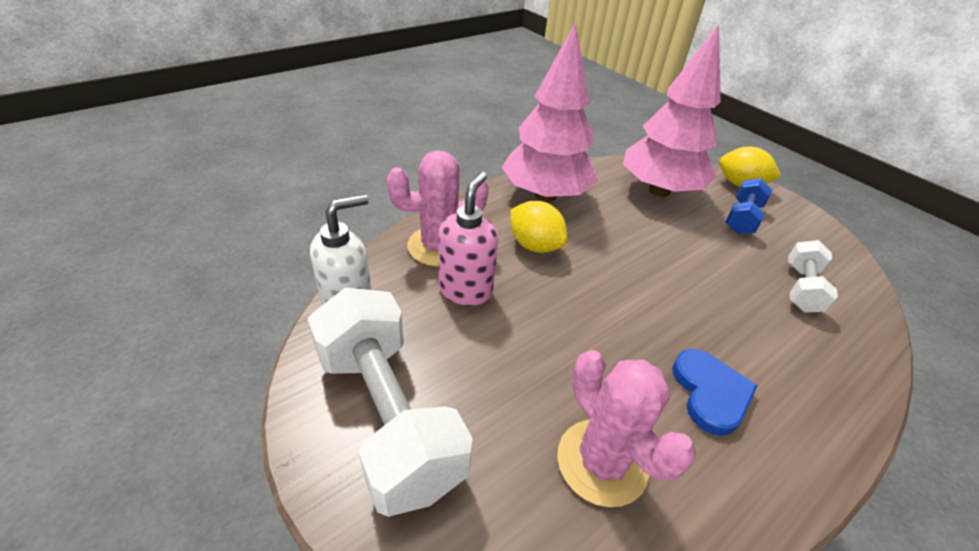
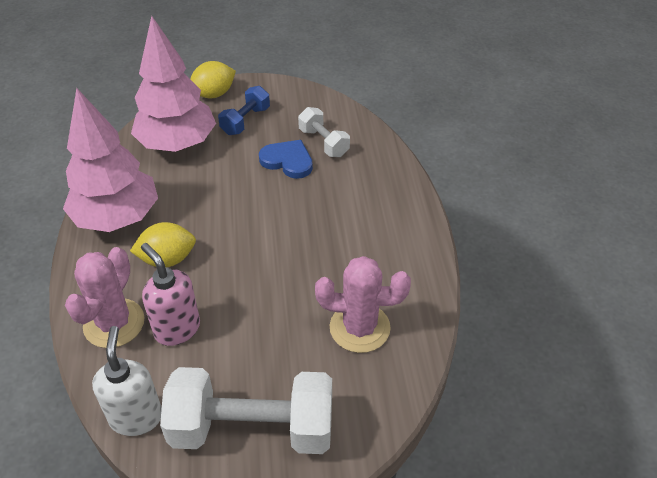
camera: 55 degrees left, 5 degrees up
(710, 393) = (356, 245): blue heart -> blue heart (287, 161)
(742, 218) = (245, 121): blue dumbbell -> blue dumbbell turned 60 degrees clockwise

